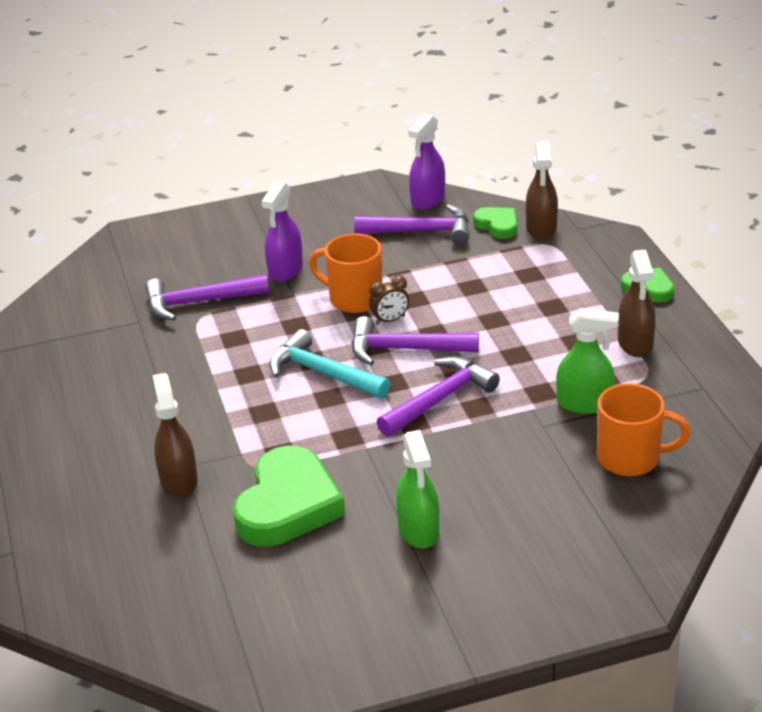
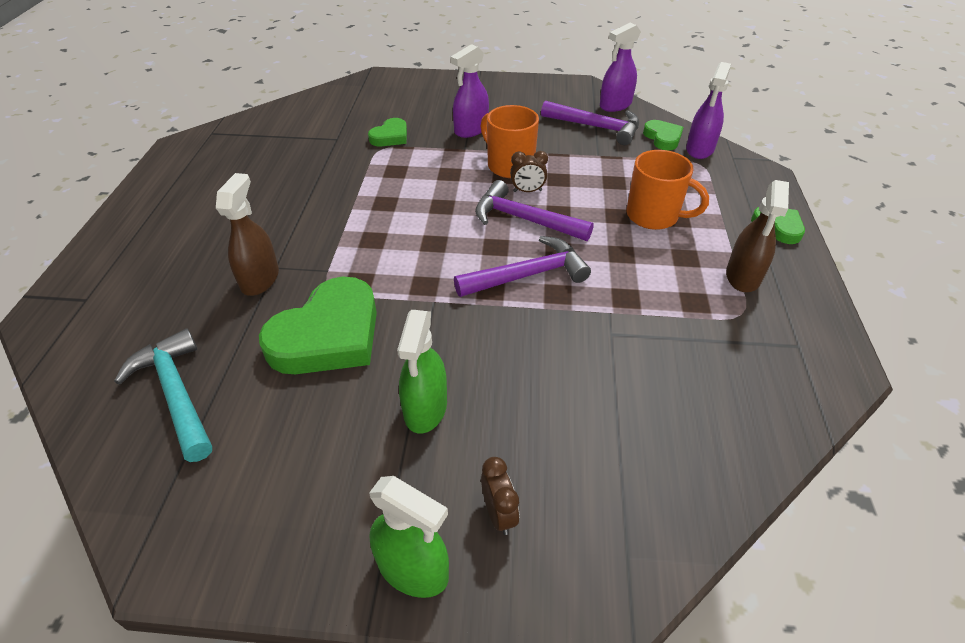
camera: 20 degrees right, 10 degrees up
(199, 302) = (390, 136): purple hammer -> green heart
(323, 373) = (443, 220): turquoise hammer -> turquoise hammer (176, 394)
(525, 578) = (499, 514): none -> brown clock
(541, 228) = (699, 149): brown spray bottle -> purple spray bottle
(584, 404) = (664, 324): green spray bottle -> green spray bottle (413, 569)
(631, 458) = (686, 403): orange mug -> orange mug (654, 216)

